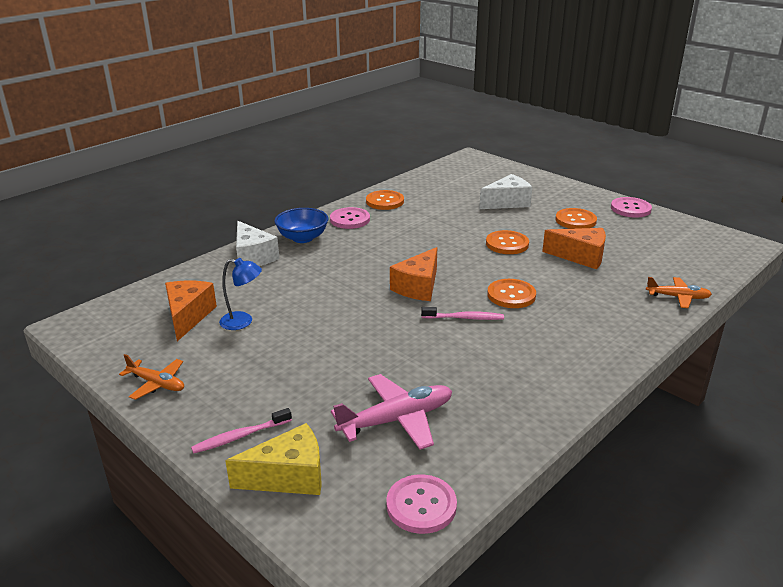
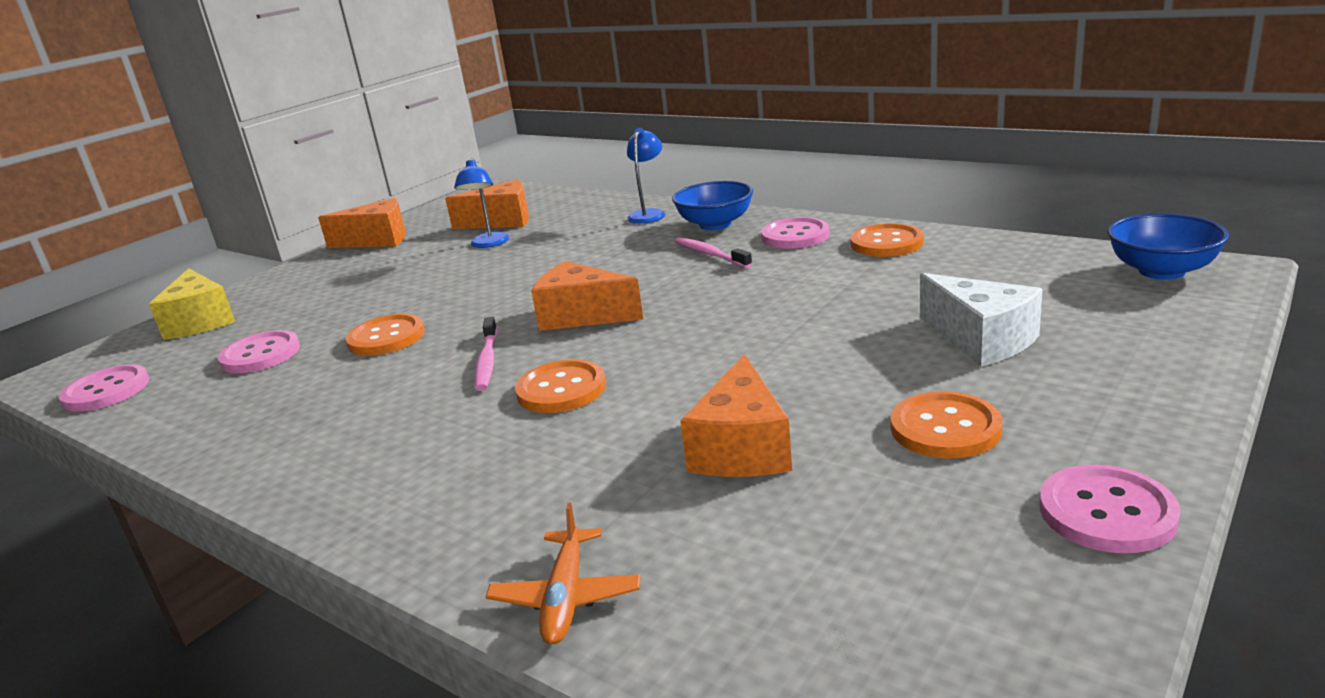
camera: 85 degrees right, 5 degrees down
(157, 384) = (377, 240): orange plane -> orange cheese
(240, 436) = (275, 289): pink toothbrush -> pink toothbrush (710, 254)
(253, 257) = (649, 214): white cheese -> blue lamp
(397, 420) = (260, 355): pink plane -> pink button
(464, 164) = (1161, 271): none -> blue bowl
(507, 244) = (767, 363): orange button -> orange button (386, 337)

